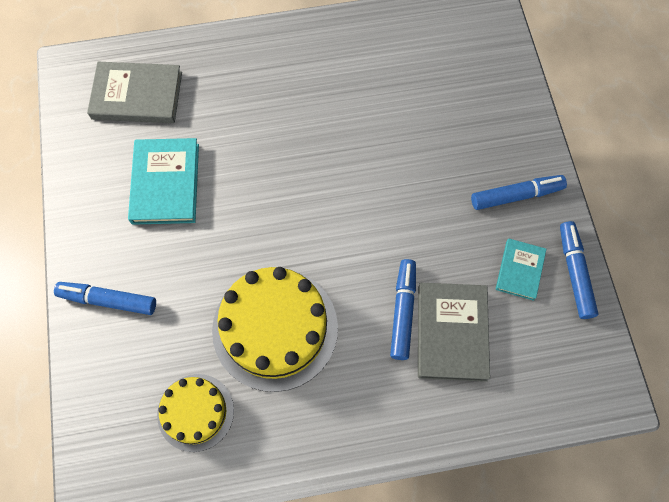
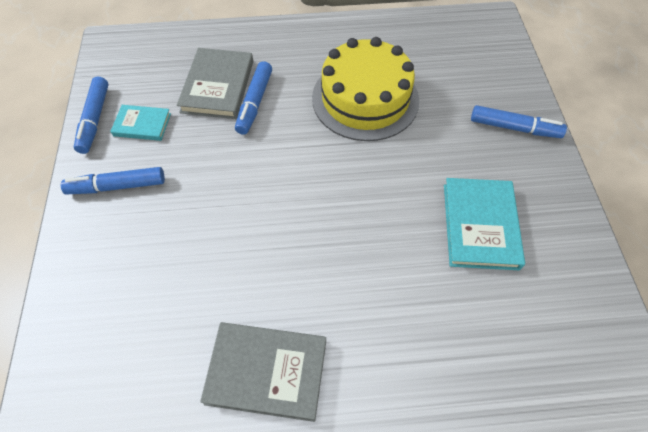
camera: 175 degrees left, 10 degrees down
(137, 95) = (535, 337): grey book -> grey book (266, 372)
(195, 412) = (427, 53): yellow cake -> none
(520, 270) = (142, 124): turquoise book -> turquoise book turned 75 degrees clockwise

